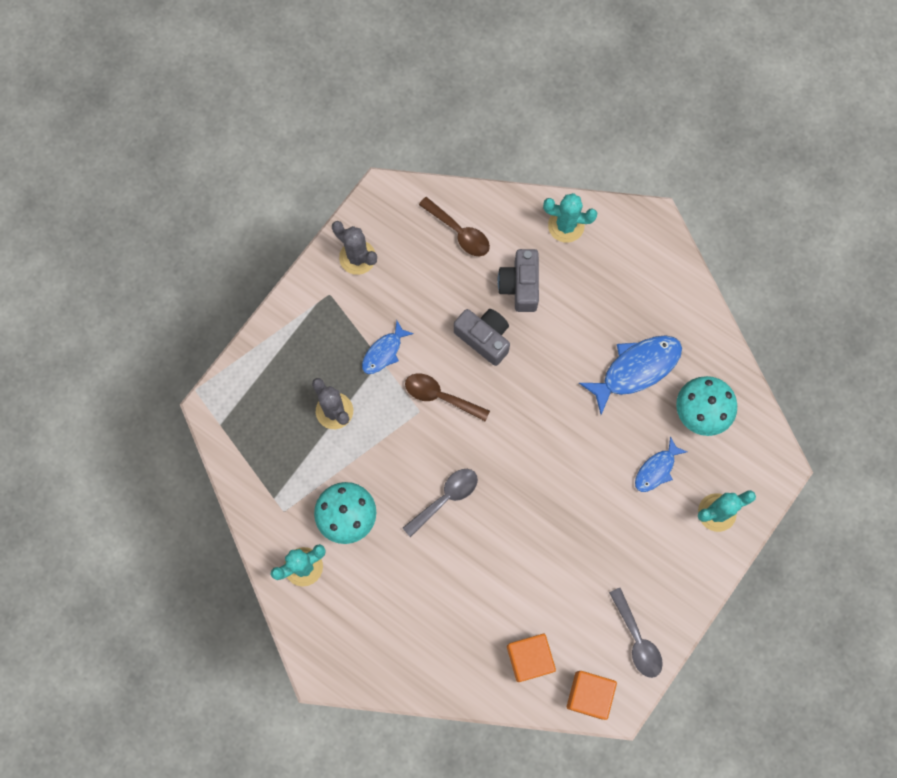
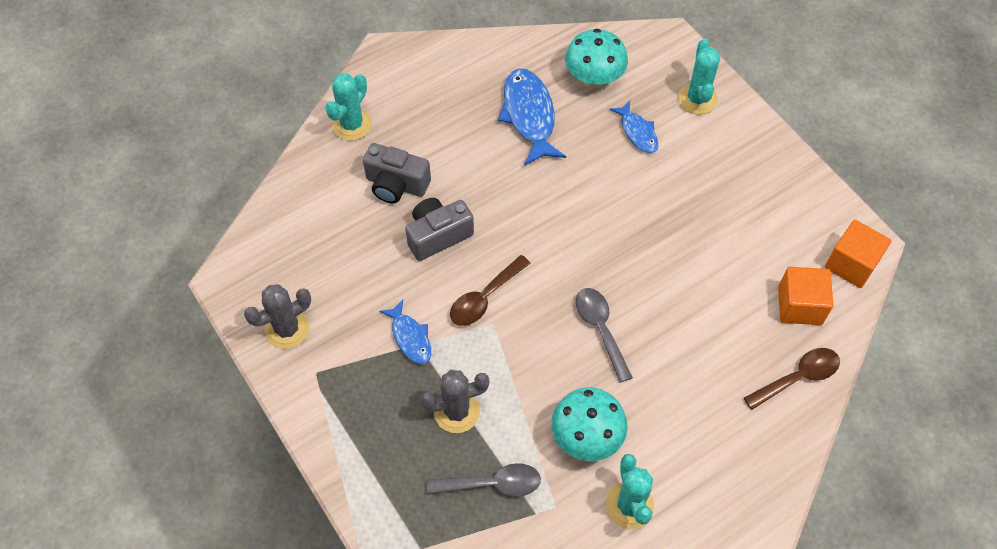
camera: 70 degrees left, 15 degrees down
(459, 232) = (310, 221): brown spoon -> brown spoon (798, 377)
(637, 639) = (805, 204): grey spoon -> grey spoon (492, 484)

